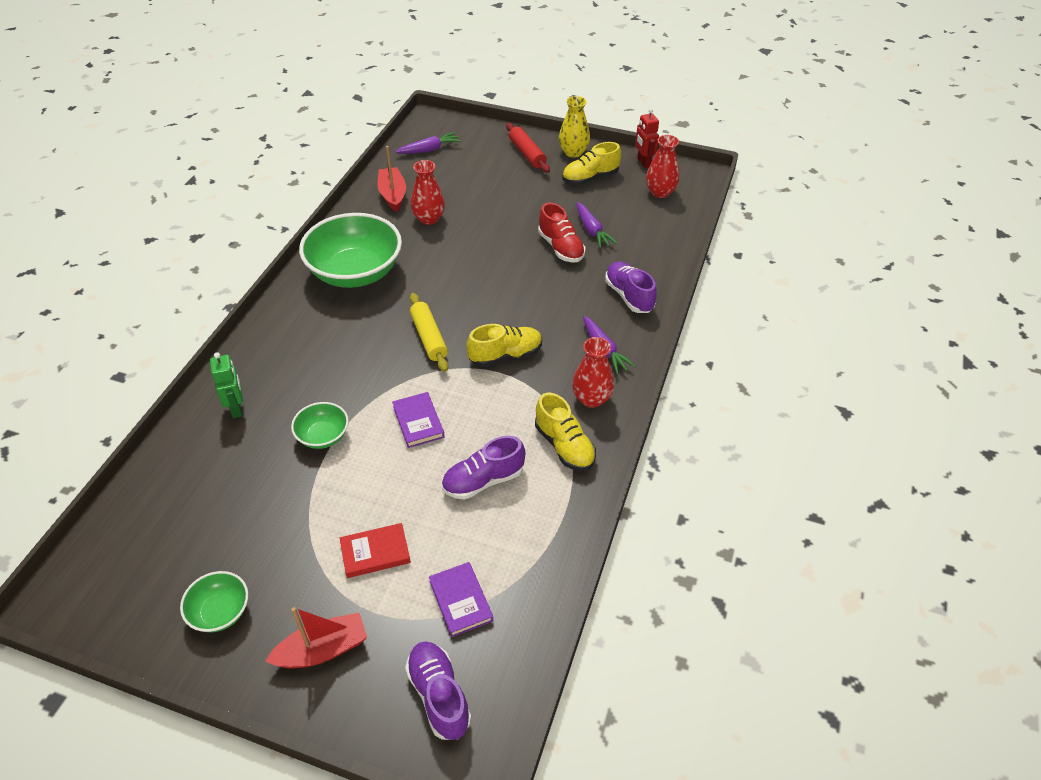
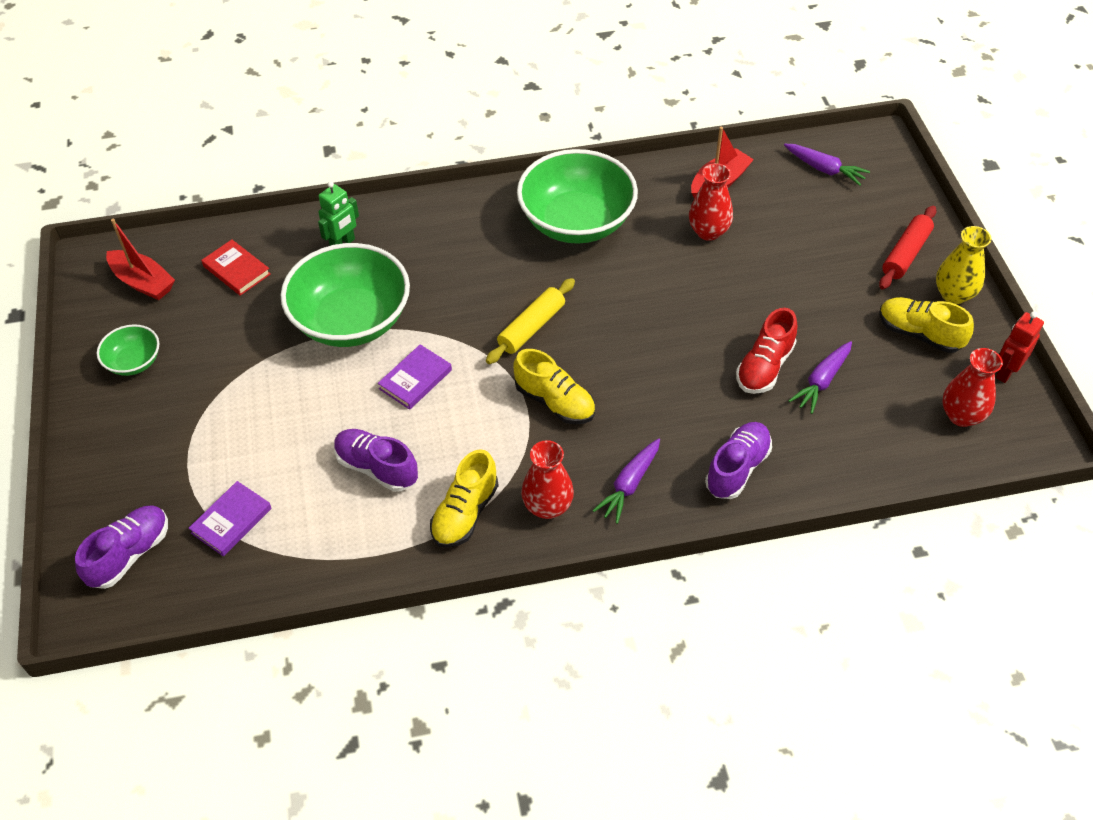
camera: 60 degrees right, 5 degrees up
(322, 650) = (133, 449): red boat -> red boat (143, 282)
(323, 436) = (351, 320): green bowl -> green bowl, size x2.10
(375, 552) = (247, 430): red book -> red book (237, 270)

